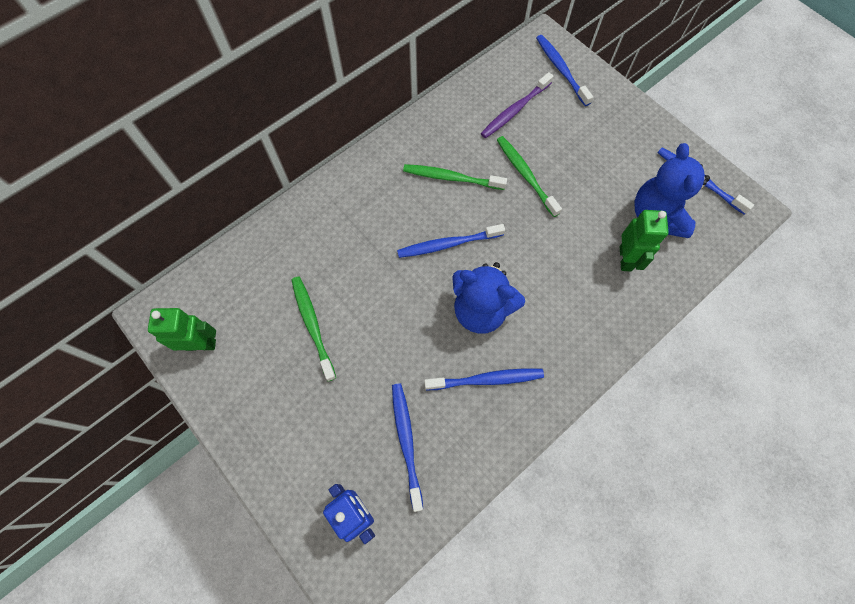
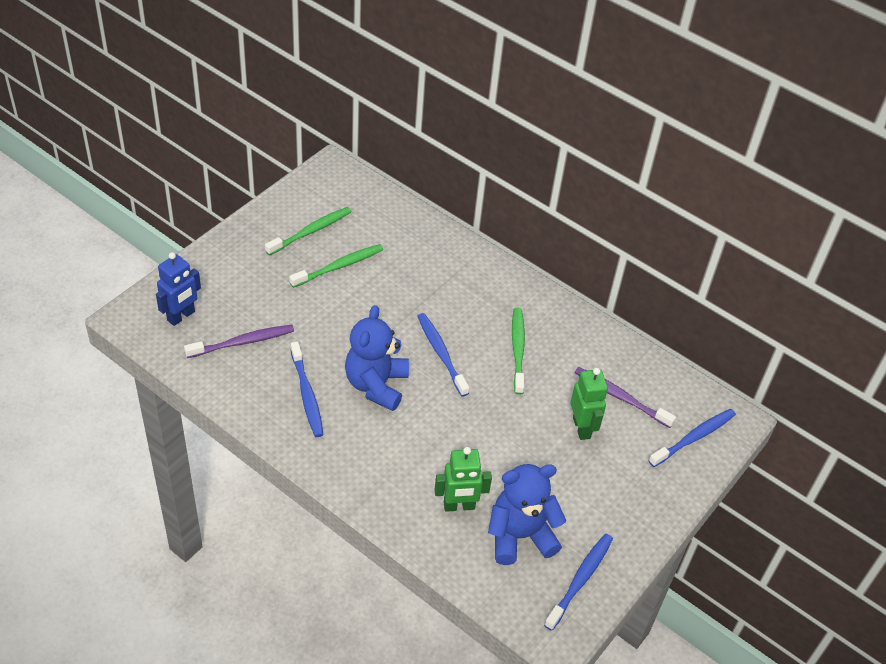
camera: 75 degrees right, 20 degrees down
(201, 344) = (310, 199): green robot -> green robot (582, 428)
(406, 442) = (243, 342): blue toothbrush -> purple toothbrush
(525, 175) = (539, 412): green toothbrush -> green toothbrush (311, 231)

